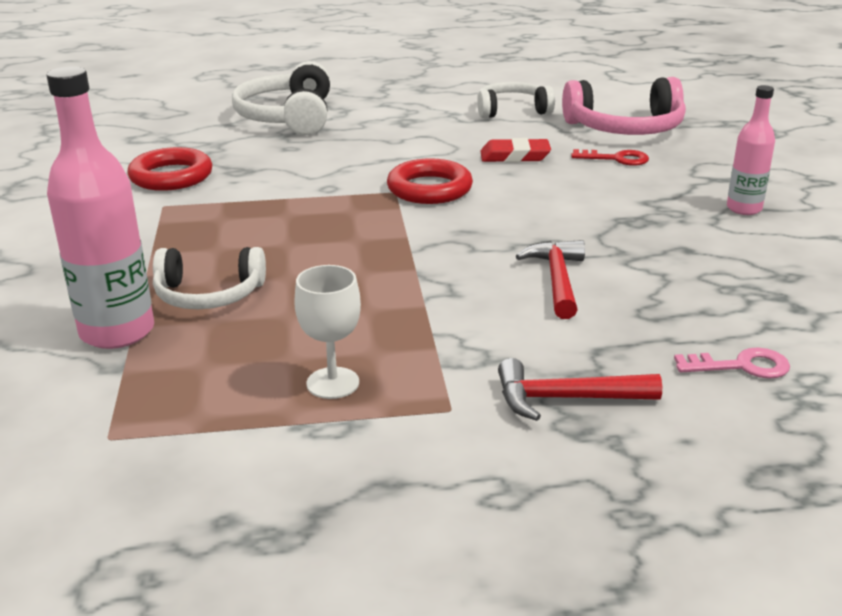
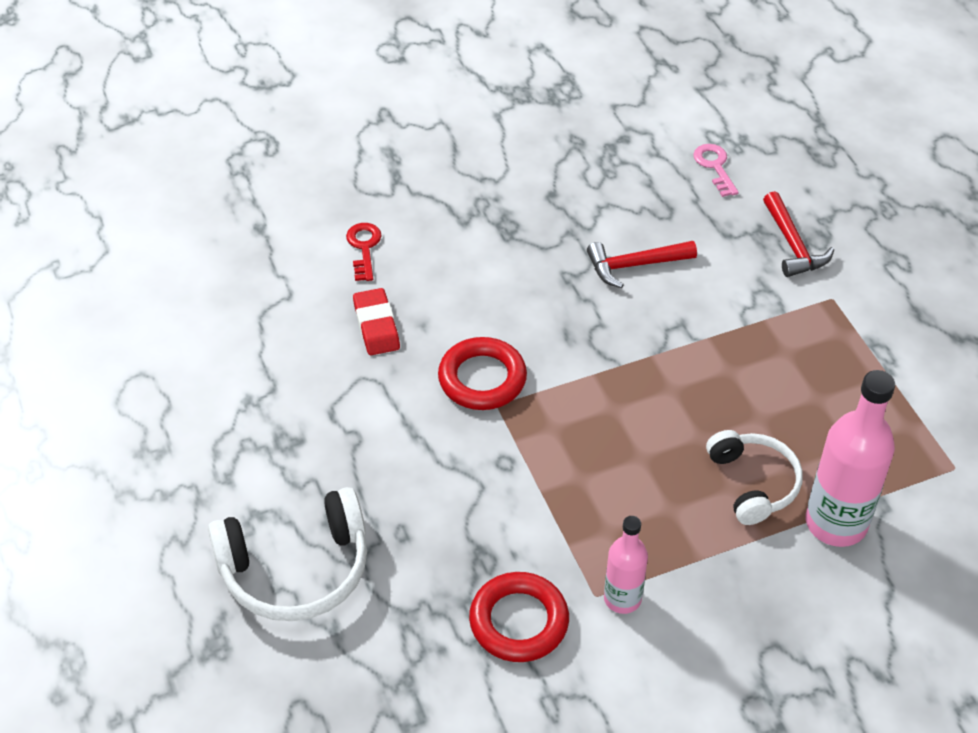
camera: 105 degrees left, 20 degrees up
(333, 383) = (835, 365): white goblet -> none
(512, 110) = (229, 348): white headphones -> none
(625, 128) = (272, 246): pink headphones -> none
(744, 209) = (459, 162): pink bottle -> pink bottle (622, 598)

